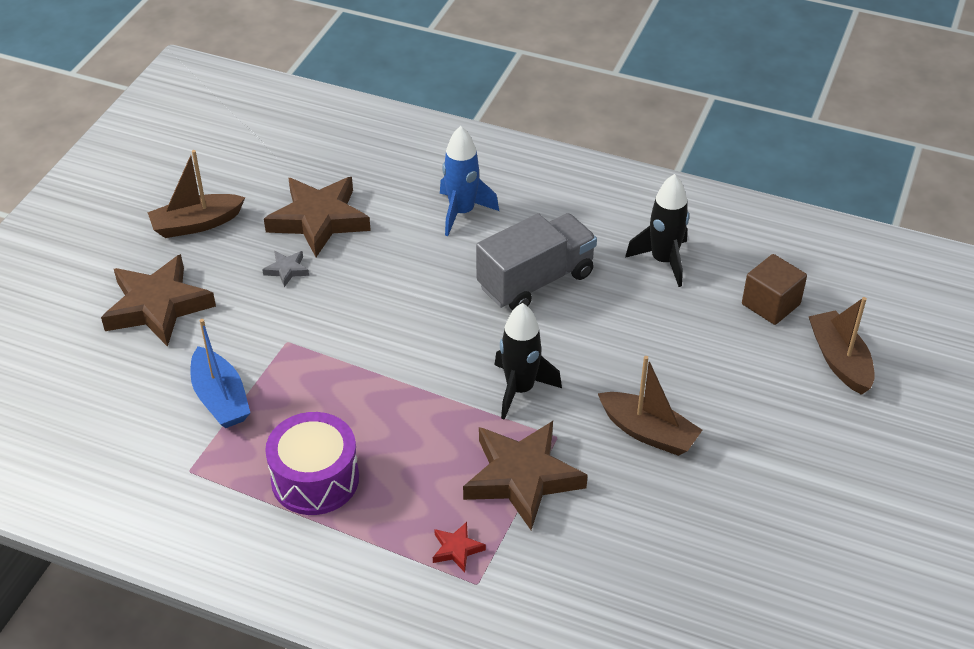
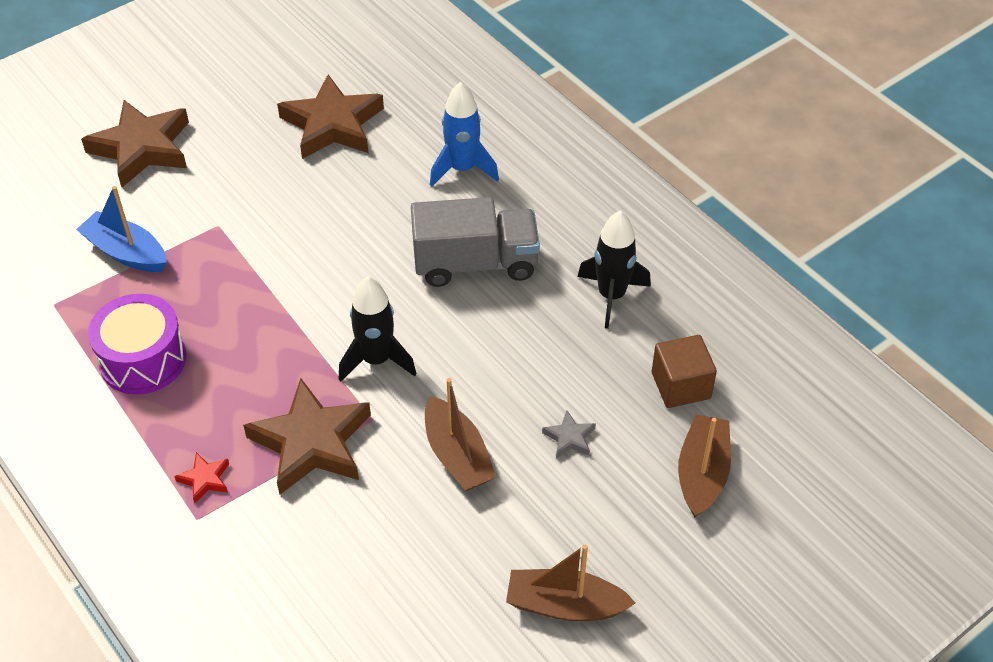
camera: 30 degrees right, 5 degrees up
(196, 224) = (229, 87): brown boat -> brown boat (565, 605)
(220, 398) = (126, 252): blue boat -> blue boat turned 120 degrees clockwise
(287, 270) = (269, 160): grey star -> grey star (569, 438)

